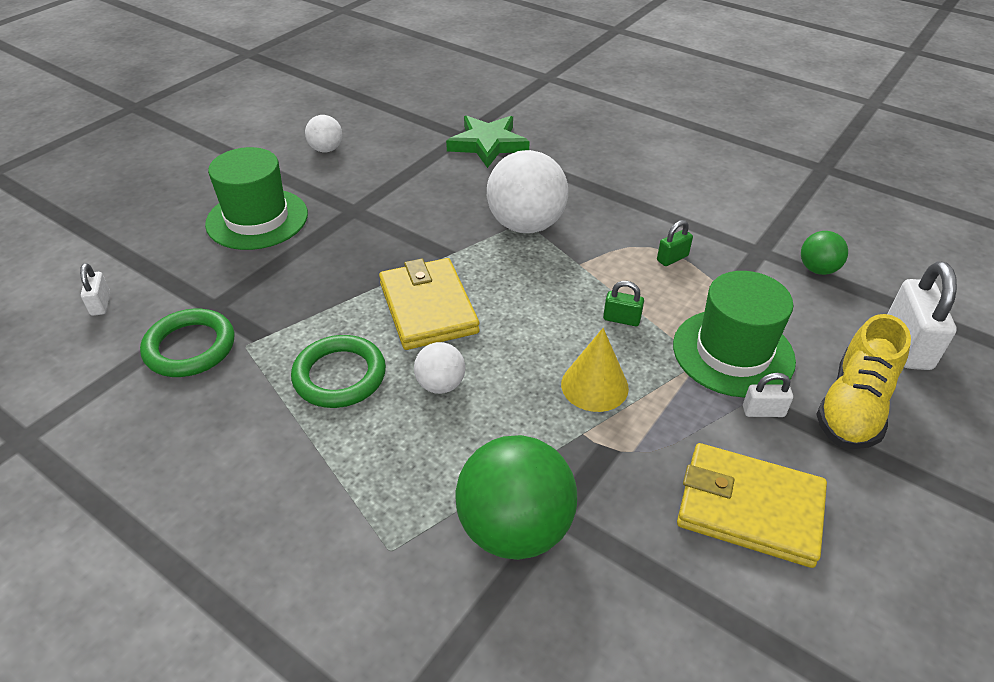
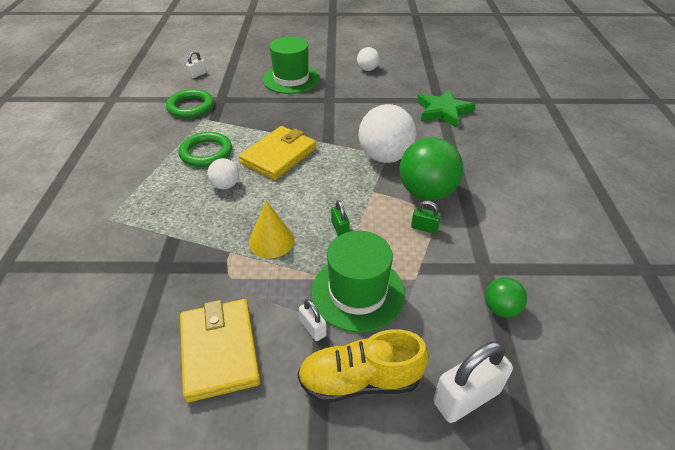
camera: 55 degrees right, 0 degrees up
(515, 528) = (144, 254): green ball -> green ball (426, 192)

